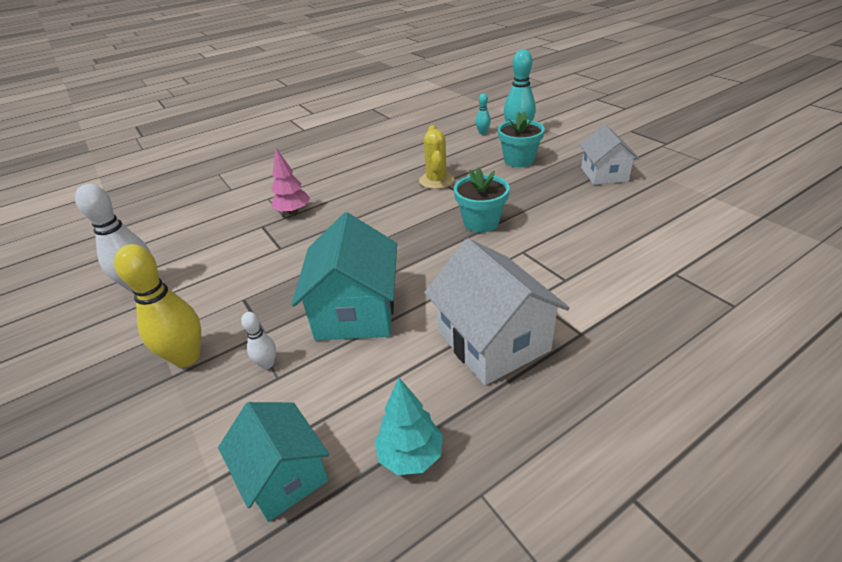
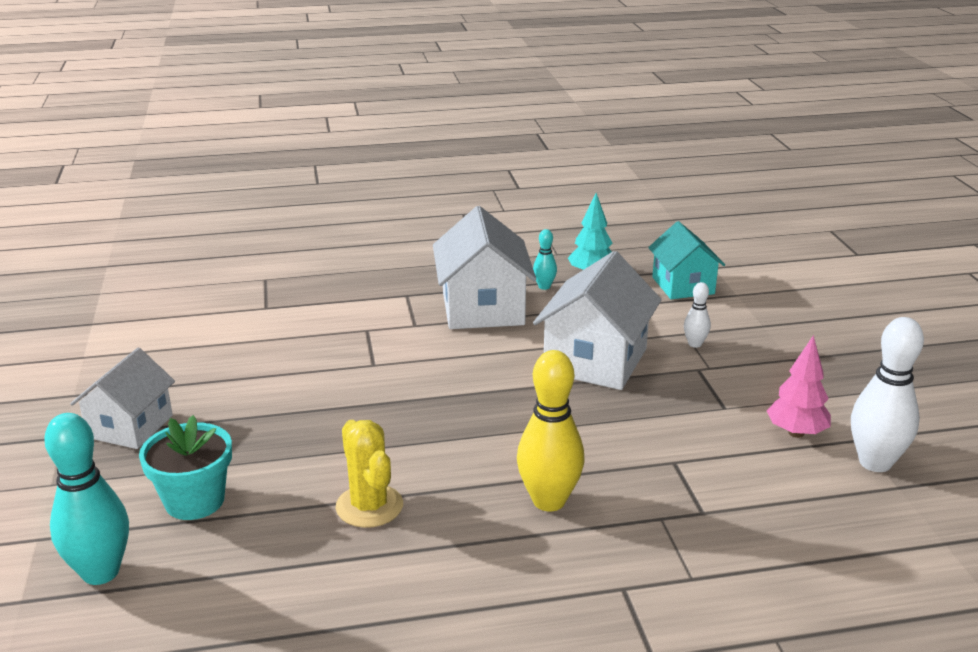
camera: 160 degrees left, 10 degrees down
(187, 357) = (780, 369): yellow bowling pin -> yellow bowling pin (549, 501)
(293, 212) = (645, 524): pink tree -> pink tree (796, 433)
(356, 311) = (595, 360): turquoise house -> white house
(436, 180) = (369, 506): yellow cactus -> yellow cactus turned 45 degrees counterclockwise
(481, 222) = (380, 411): turquoise flower pot -> none
(482, 133) = (150, 612): turquoise bowling pin -> turquoise bowling pin (544, 286)

